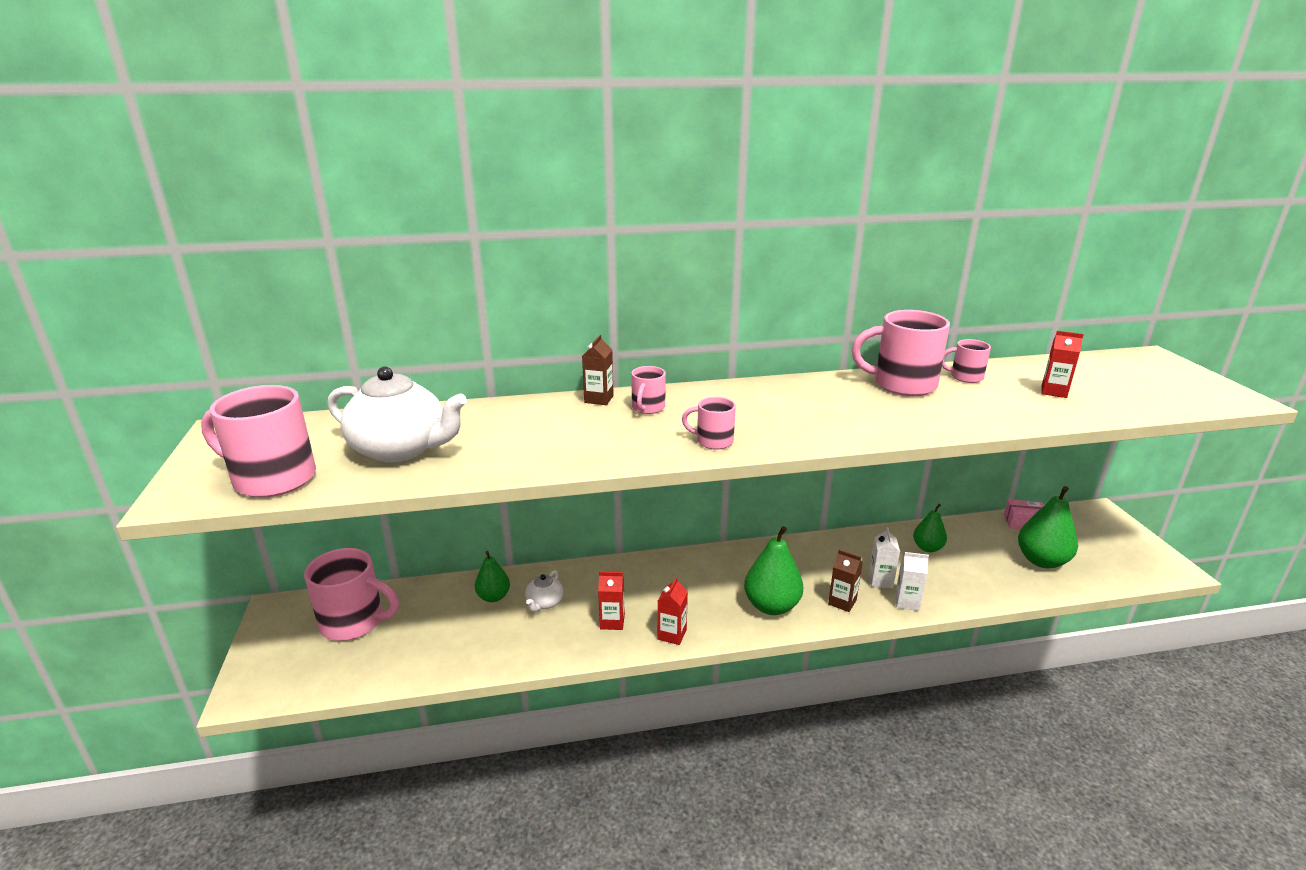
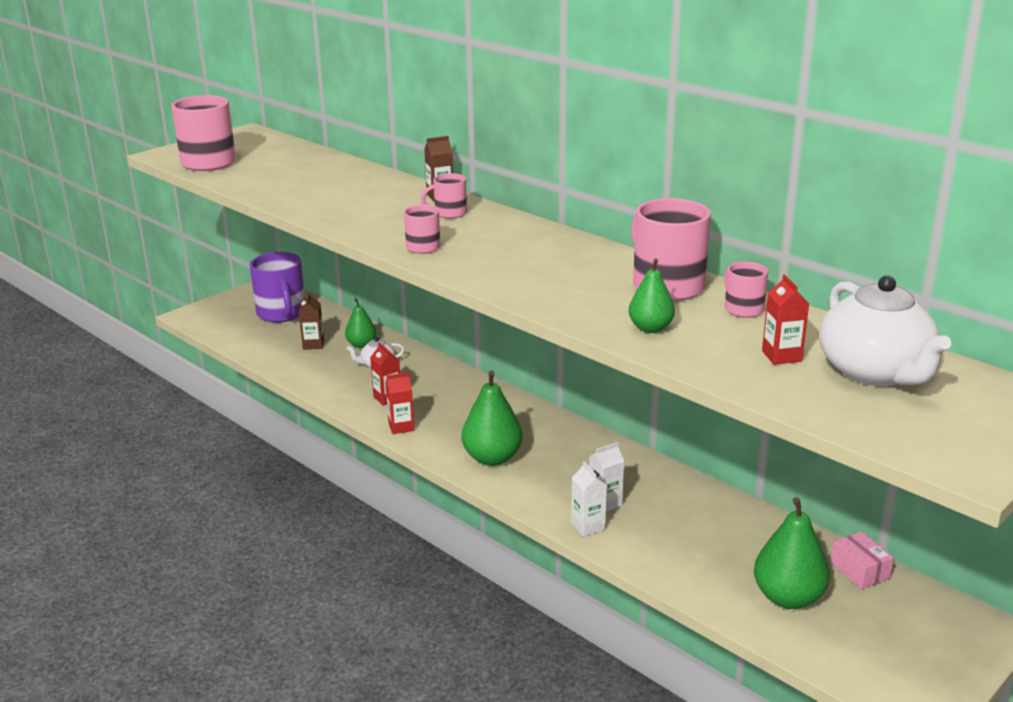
camera: 55 degrees right, 0 degrees up
(354, 622) = (282, 314): pink mug -> purple mug
(401, 449) = (282, 174): white teapot -> white teapot (875, 372)
(842, 602) = (543, 491): brown carton -> brown carton (313, 345)
(927, 548) = (705, 516): green pear -> green pear (650, 328)

